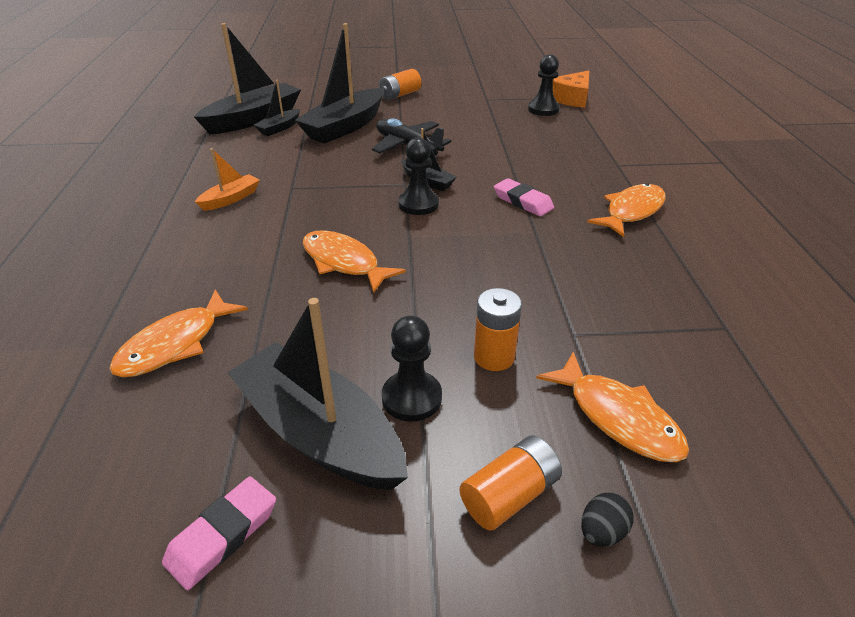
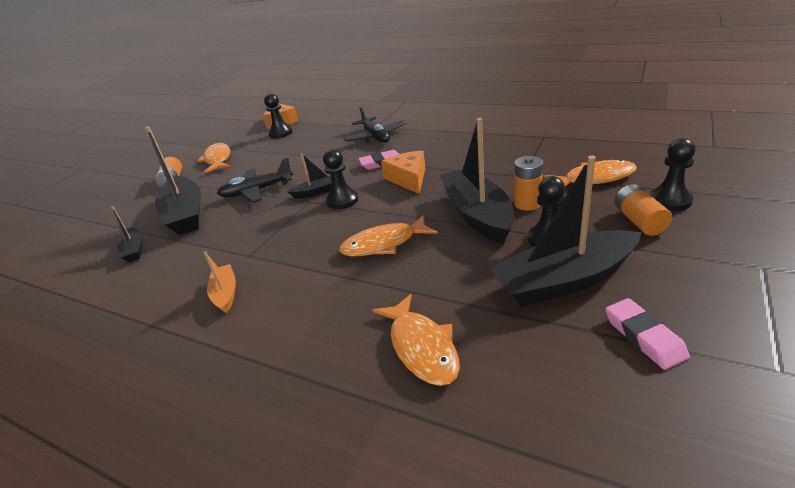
camera: 55 degrees left, 5 degrees down
(253, 119) = (92, 264): black boat -> black boat (477, 215)
(497, 234) = (408, 179): none -> orange cheese
(589, 174) = (375, 137): none -> black plane
(602, 532) = (670, 200): black egg -> black pawn
(631, 211) = (427, 134): orange fish -> orange fish (217, 159)

